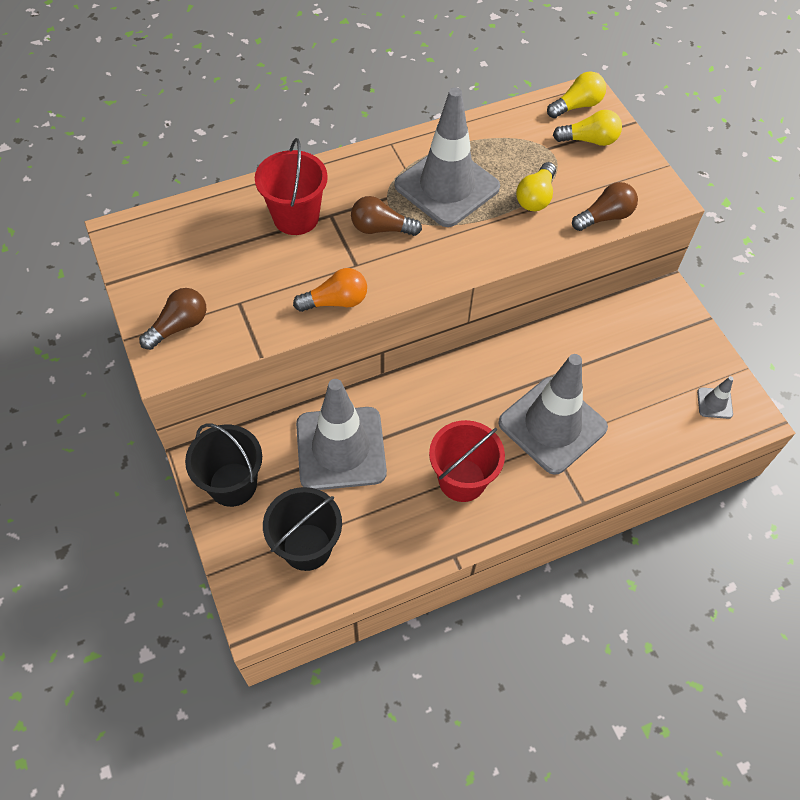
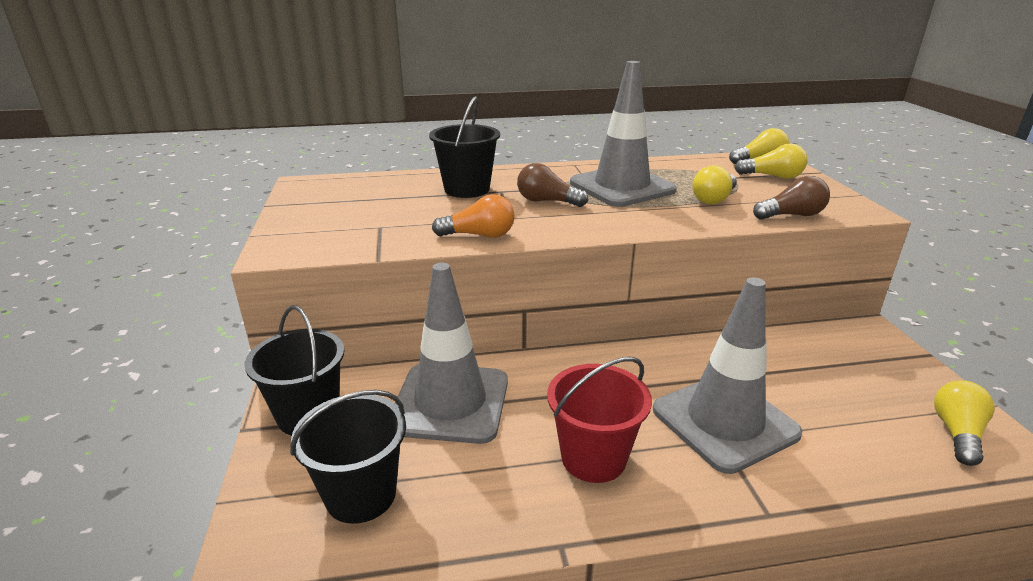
camera: 15 degrees right, 30 degrees down
(179, 326) = (310, 233): brown light bulb -> none
(296, 217) = (467, 189): red bucket -> black bucket
(714, 403) = (957, 433): grey traffic cone -> yellow light bulb

